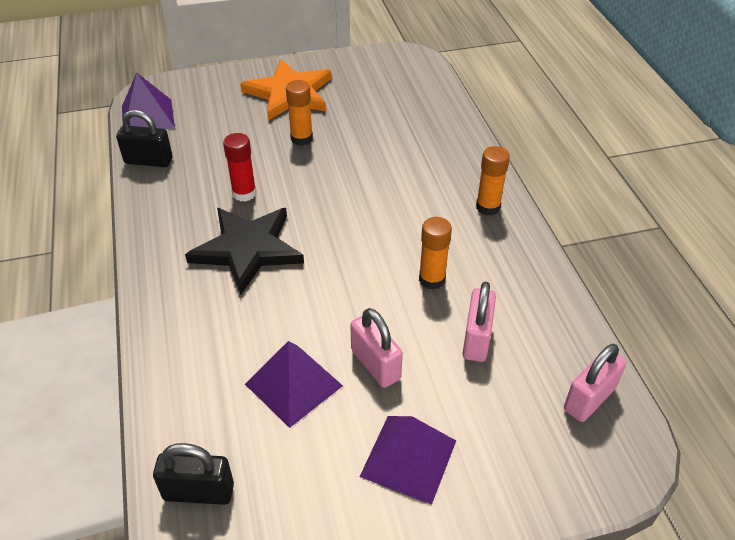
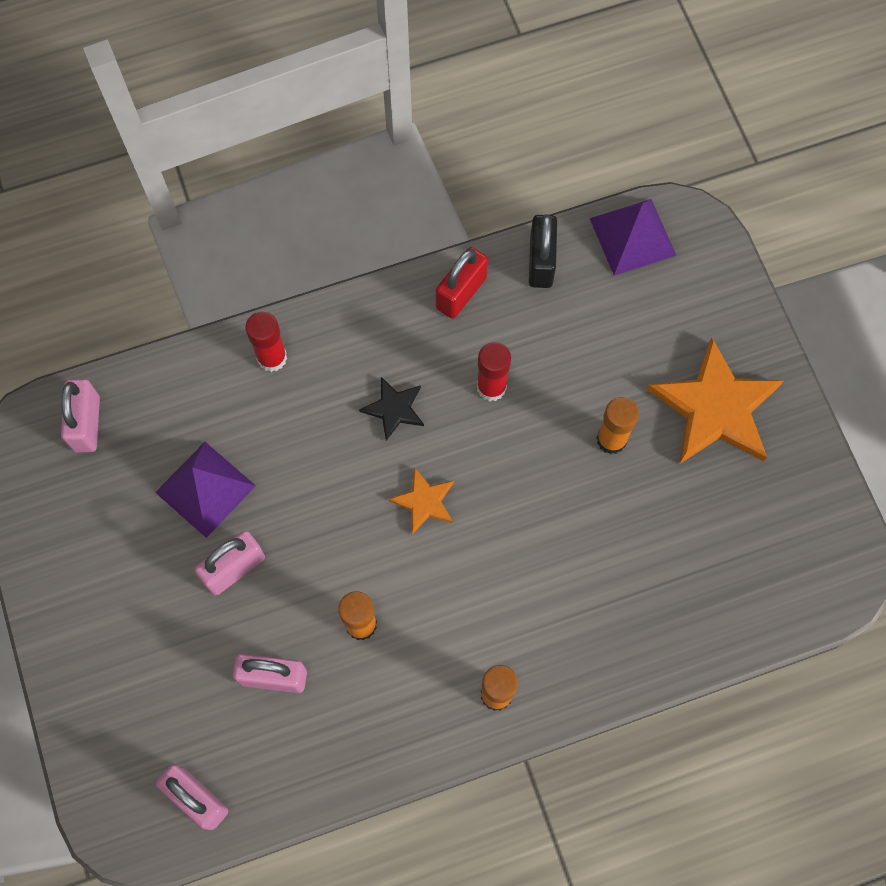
camera: 85 degrees right, 25 degrees up
(157, 204) = (461, 293): none -> red padlock
(174, 329) = (272, 358): none -> red glue stick
(198, 492) = (87, 424): black padlock -> pink padlock
(247, 249) = (394, 409): black star -> black star, size x0.49
(332, 236) = (424, 501): none -> orange star
(408, 458) = (123, 609): purple pyramid -> none

